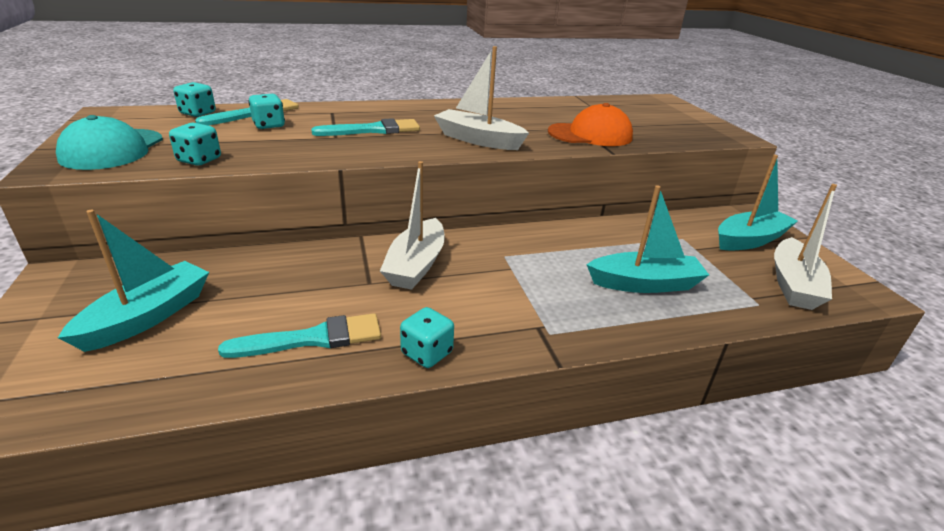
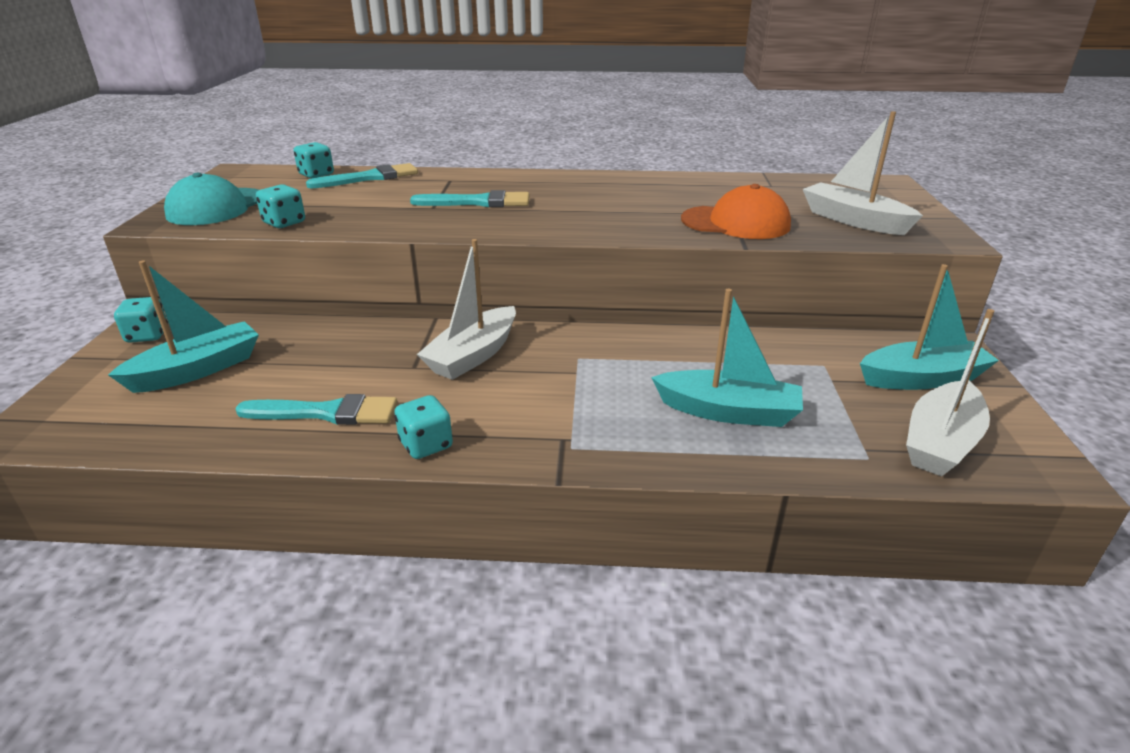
camera: 20 degrees right, 0 degrees up
(269, 125) = (375, 191): turquoise dice -> turquoise dice (147, 335)
(478, 140) = (588, 220): white boat -> white boat (854, 220)

